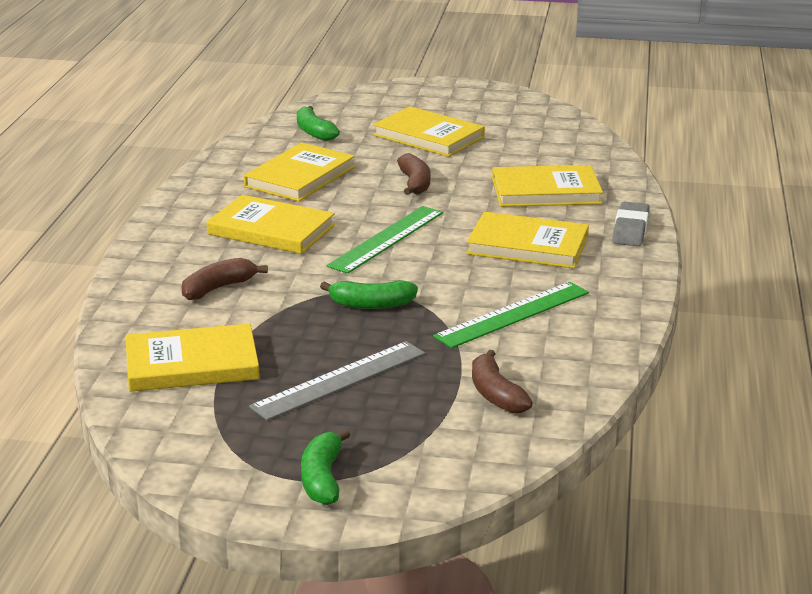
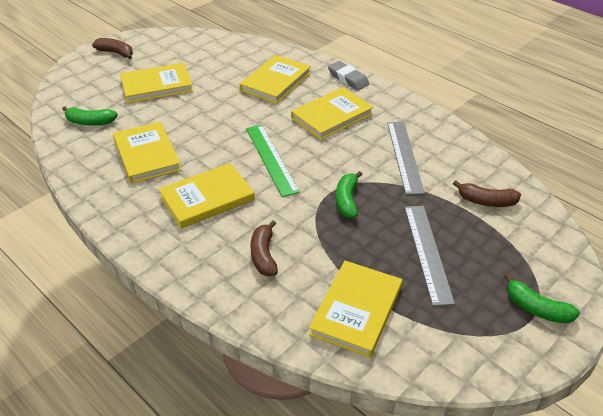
camera: 55 degrees left, 15 degrees up
(371, 304) = (347, 200): green banana -> green banana turned 150 degrees clockwise
(415, 183) = (212, 118): brown banana -> brown banana (116, 53)
(513, 314) = (404, 156): green ruler -> grey ruler

